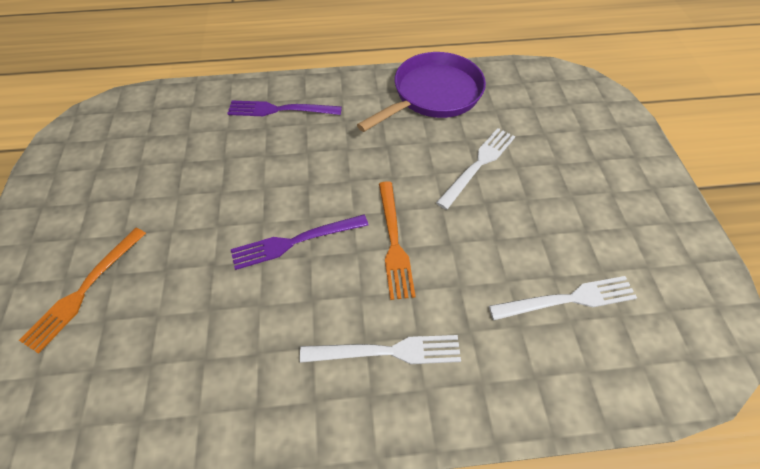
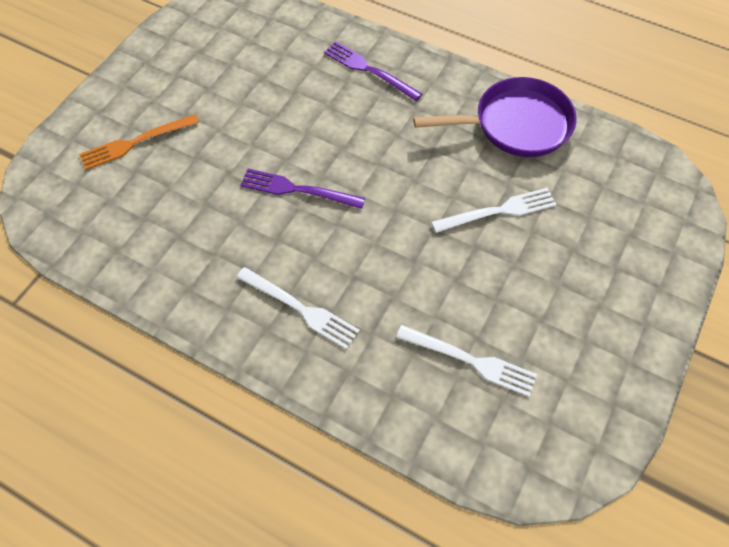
camera: 35 degrees right, 5 degrees up
(394, 242) = (371, 234): orange fork -> none

